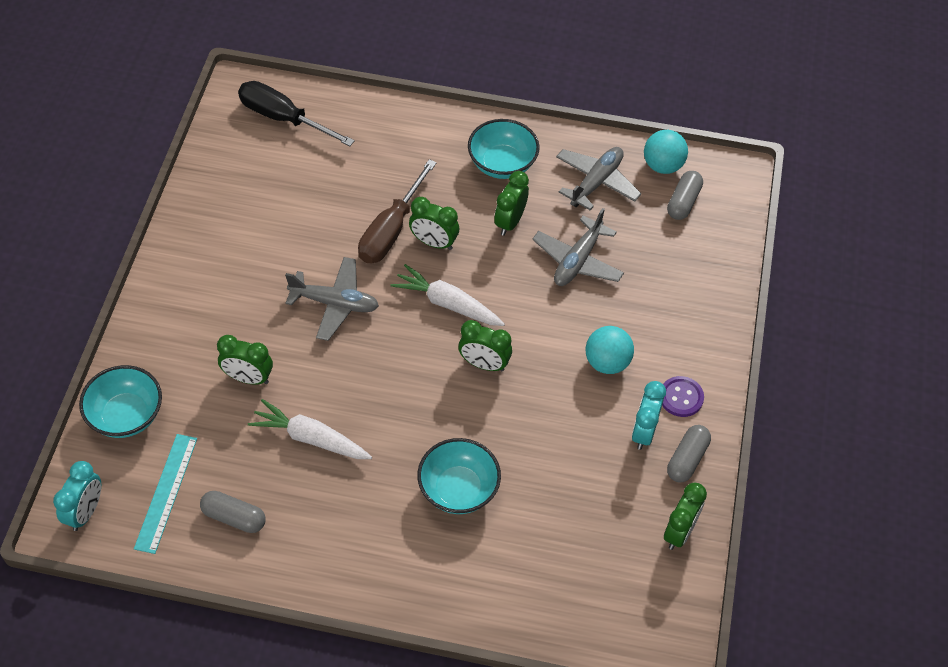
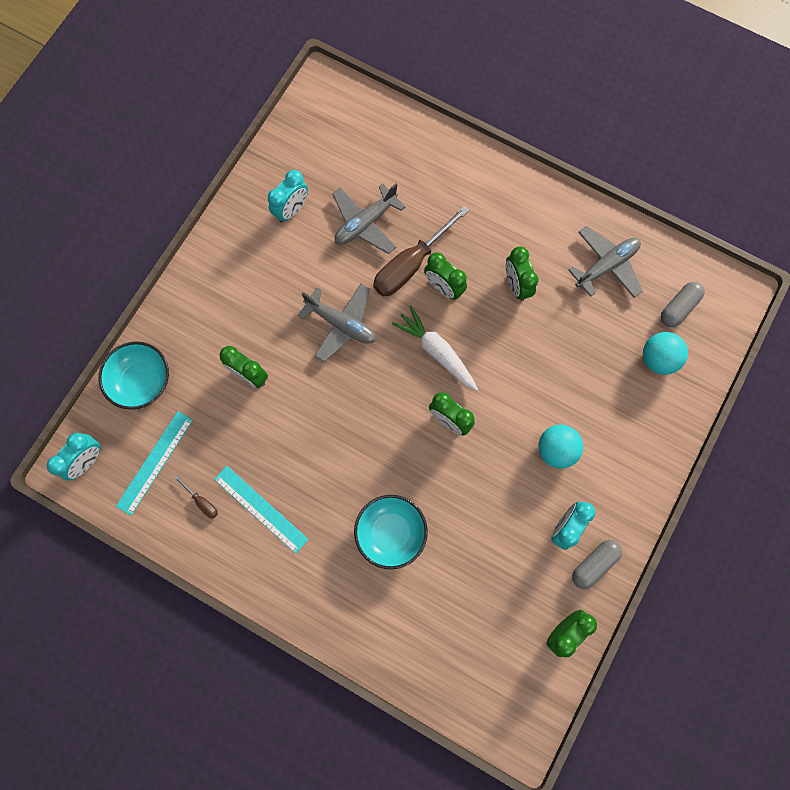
camera: 20 degrees right, 20 degrees up
(234, 517) = (202, 502): grey capsule -> brown screwdriver
(243, 210) = (292, 210): none -> turquoise clock
(283, 118) = (351, 126): black screwdriver -> none
(304, 506) = (261, 509): none -> turquoise ruler
(310, 438) = (283, 447): white carrot -> none
(502, 164) = (528, 224): turquoise bowl -> none
(510, 222) = (516, 285): green clock -> green clock turned 60 degrees counterclockwise
(577, 260) = (563, 341): grey plane -> grey plane (365, 223)
(662, 165) = (672, 265): turquoise ball -> turquoise ball (657, 359)
(681, 397) = (609, 503): purple button -> none

